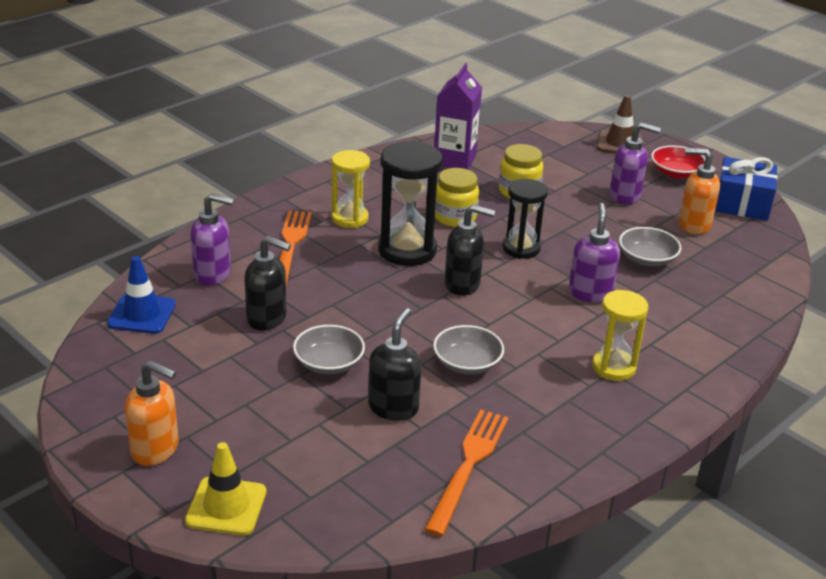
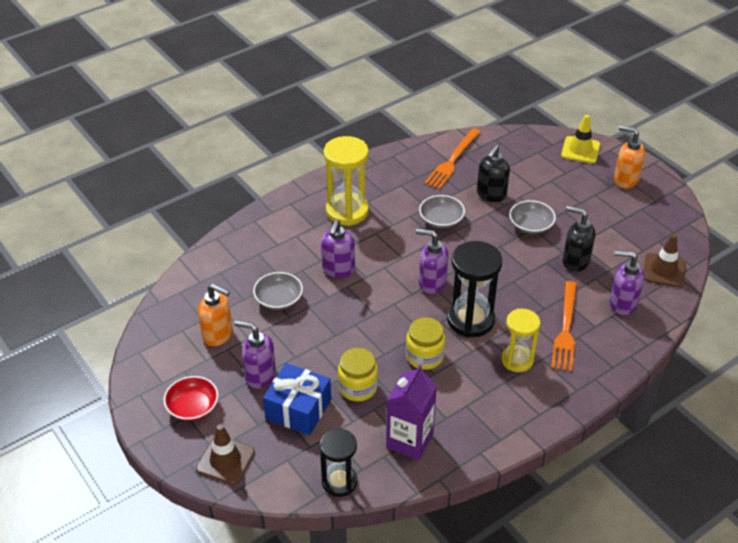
camera: 170 degrees left, 10 degrees up
(142, 314) = (664, 270): blue traffic cone -> brown traffic cone
(463, 284) = (431, 283): black soap dispenser -> purple soap dispenser
(521, 248) = (377, 316): black hourglass -> black hourglass (339, 482)
(613, 367) = (347, 211): yellow hourglass -> yellow hourglass, size x1.53
(742, 203) = (157, 359): blue gift -> blue gift (298, 409)

